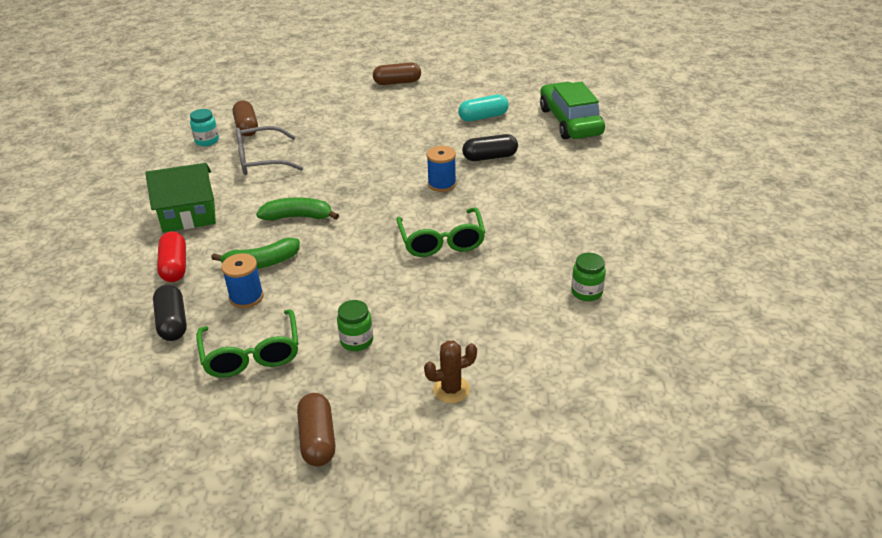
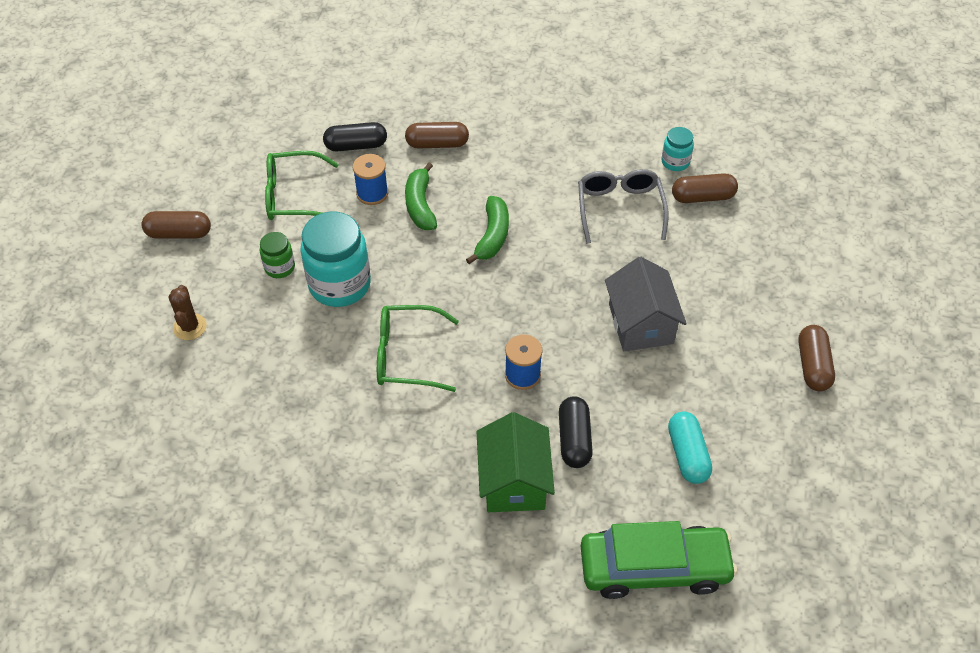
camera: 100 degrees right, 15 degrees up
(175, 266) = (437, 144): red capsule -> brown capsule
(189, 216) = (521, 151): green house -> green house (514, 481)
(371, 295) = (339, 285): none -> turquoise jar
(378, 141) = (640, 324): none -> grey house
(586, 292) = (272, 471): green jar -> none

